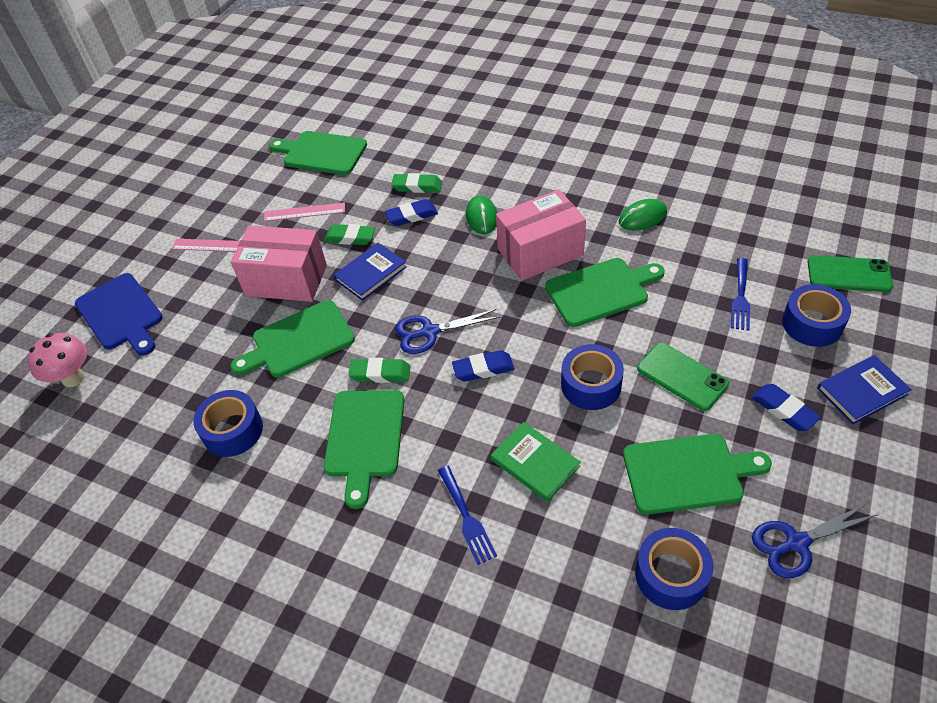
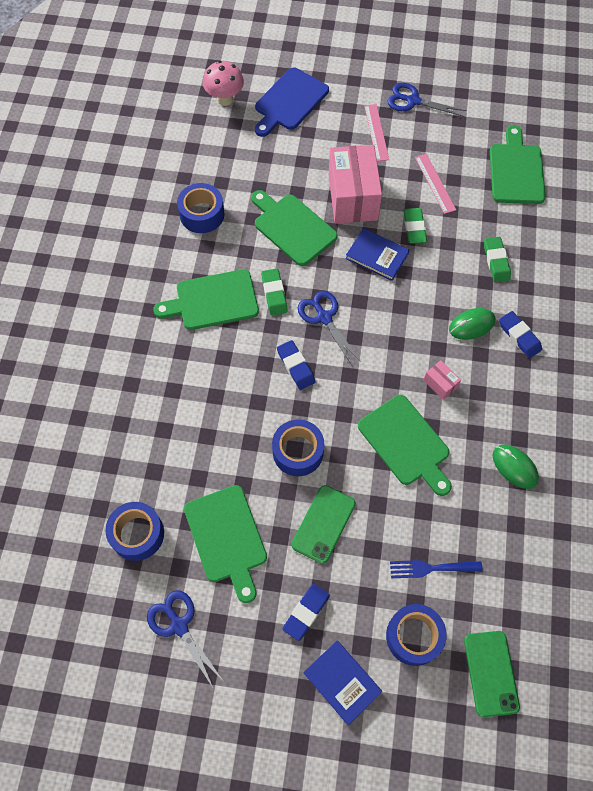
camera: 70 degrees right, 15 degrees up
(191, 209) = (413, 101): none -> blue scissors
(412, 215) = (456, 267): blue eraser -> blue eraser (519, 336)
(467, 518) = (159, 386): blue fork -> none
(535, 463) = (214, 423): green book -> none
(540, 252) = (440, 384): pink box -> pink box, size x0.43

